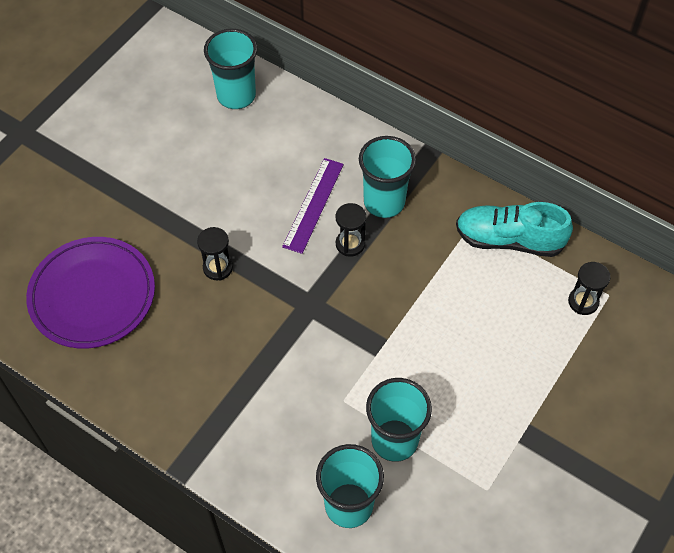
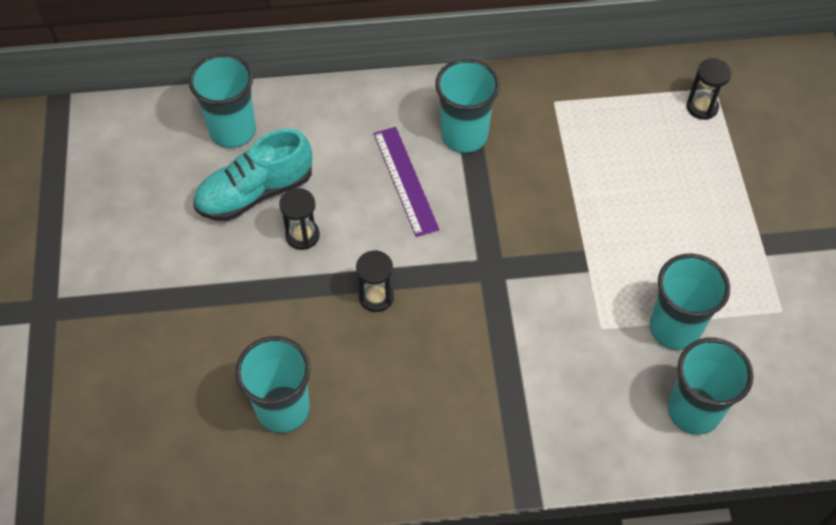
camera: 40 degrees left, 0 degrees up
(92, 295) = (283, 409): purple plate -> turquoise cup
(350, 244) = (472, 192): black hourglass -> black hourglass (302, 235)
(509, 240) = (597, 97): turquoise shoe -> turquoise shoe (255, 193)

